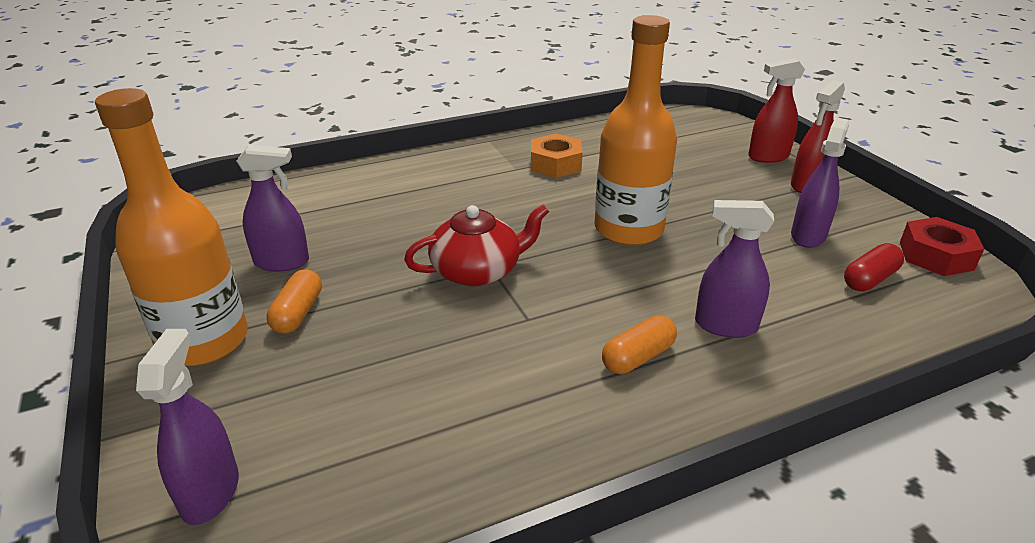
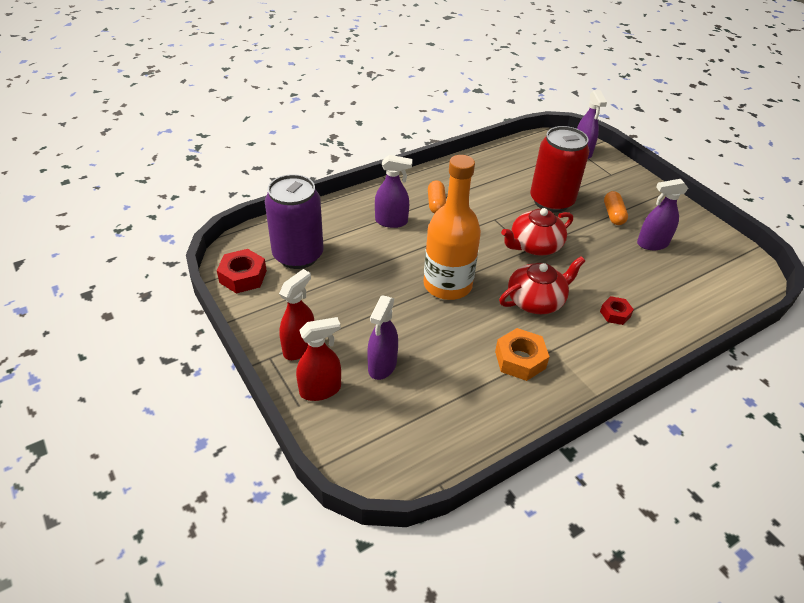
camera: 170 degrees right, 10 degrees up
(204, 341) = (643, 199): orange bottle -> none
(396, 348) = (551, 201): none -> red can
(419, 191) = (615, 314): none -> red nut
(511, 208) = (536, 300): none -> red teapot
(638, 357) = (436, 204): orange capsule -> orange capsule turned 45 degrees counterclockwise
(808, 235) = (322, 288): purple spray bottle -> purple spray bottle (382, 366)
(869, 279) = (298, 255): red capsule -> purple can

